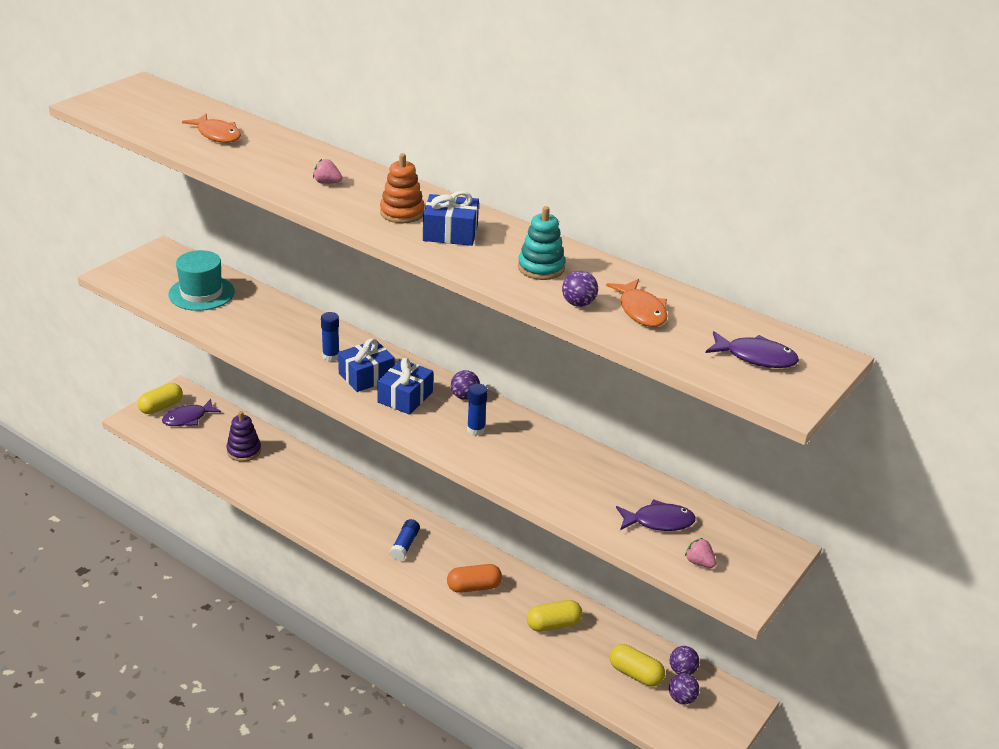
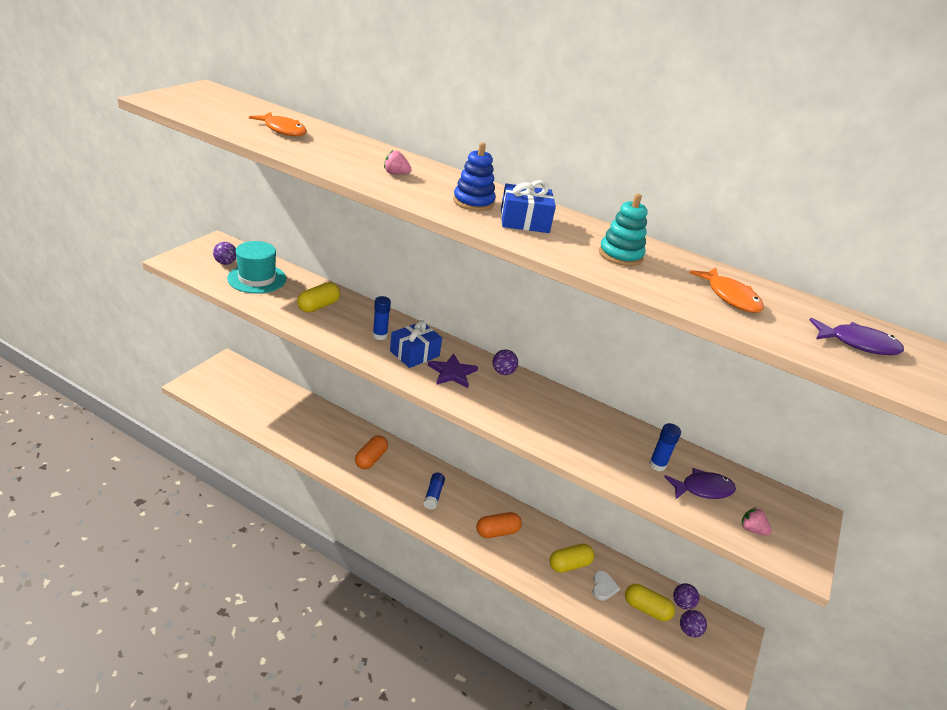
camera: 10 degrees left, 0 degrees up
(161, 407) = (213, 375): yellow capsule -> yellow capsule (318, 306)
(188, 418) = (236, 384): purple fish -> none
(244, 451) = (287, 413): purple stacking toy -> none
(336, 504) = (371, 459): none -> orange capsule
(402, 213) = (473, 202): orange stacking toy -> blue stacking toy
(405, 397) = (452, 373): blue gift -> purple star
(476, 430) = (521, 403): blue glue stick -> blue glue stick (657, 465)
(578, 303) = (671, 289): purple ball -> purple ball (225, 263)
(589, 649) = (603, 587): none -> white heart

